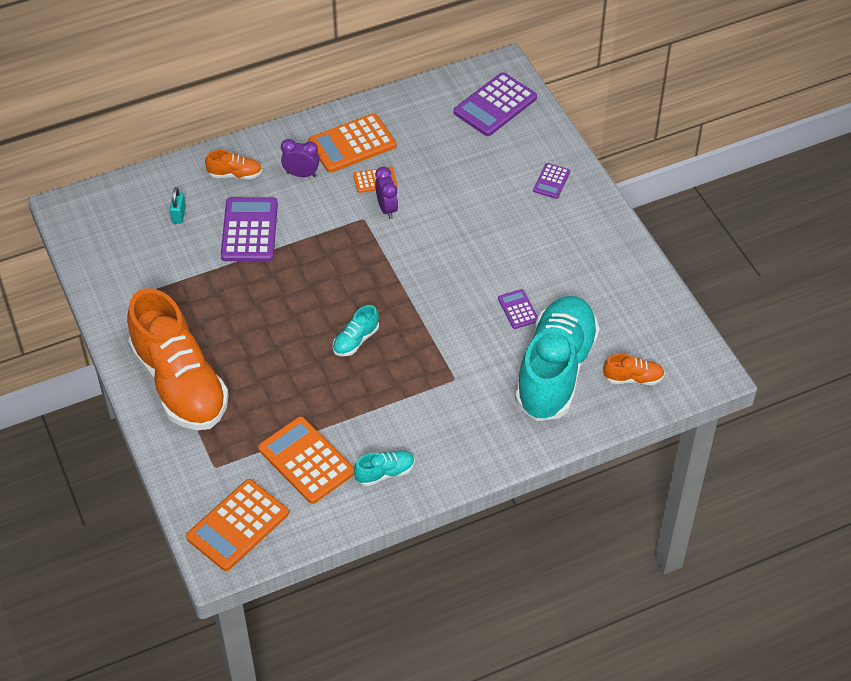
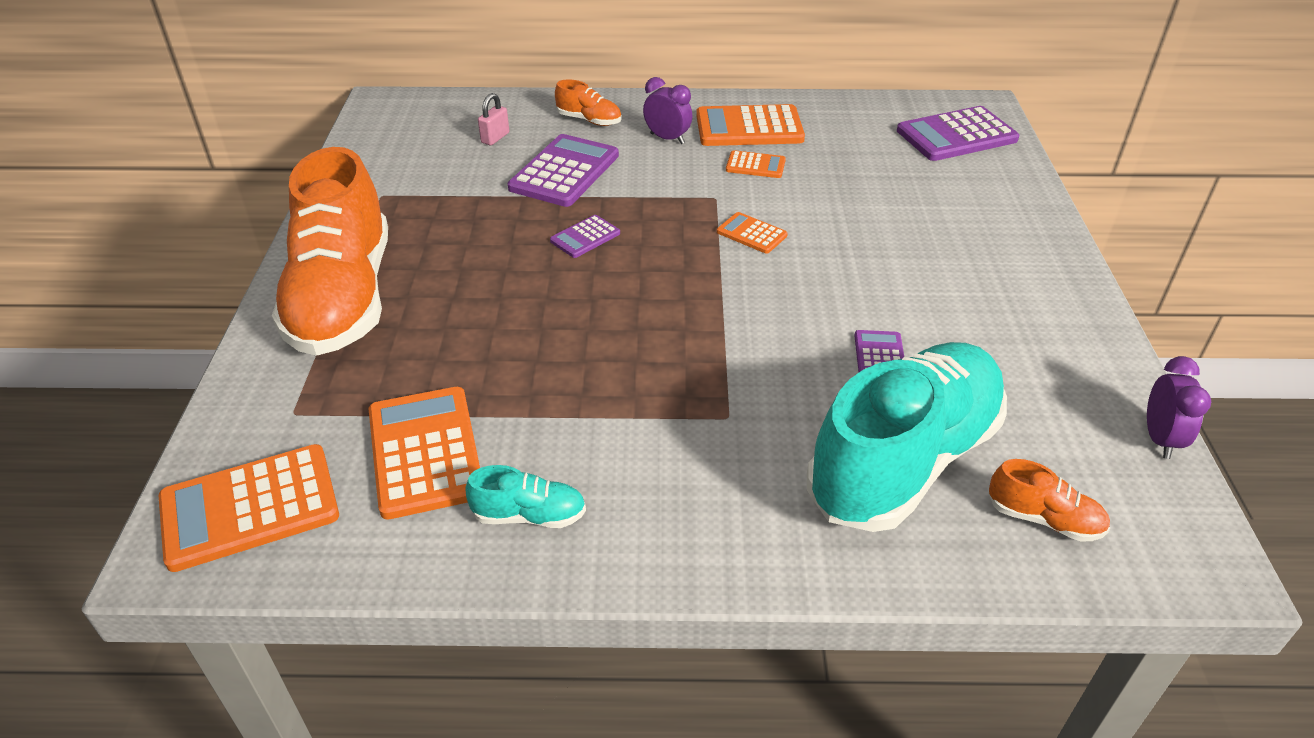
camera: 25 degrees right, 10 degrees down
(179, 215) = (495, 138): turquoise padlock -> pink padlock
(355, 340) = (612, 322): turquoise shoe -> none
(387, 208) = (753, 195): purple clock -> purple clock (1159, 439)
(402, 242) = (751, 234): none -> orange calculator
(551, 181) = (1002, 225): purple calculator -> purple calculator (585, 237)

